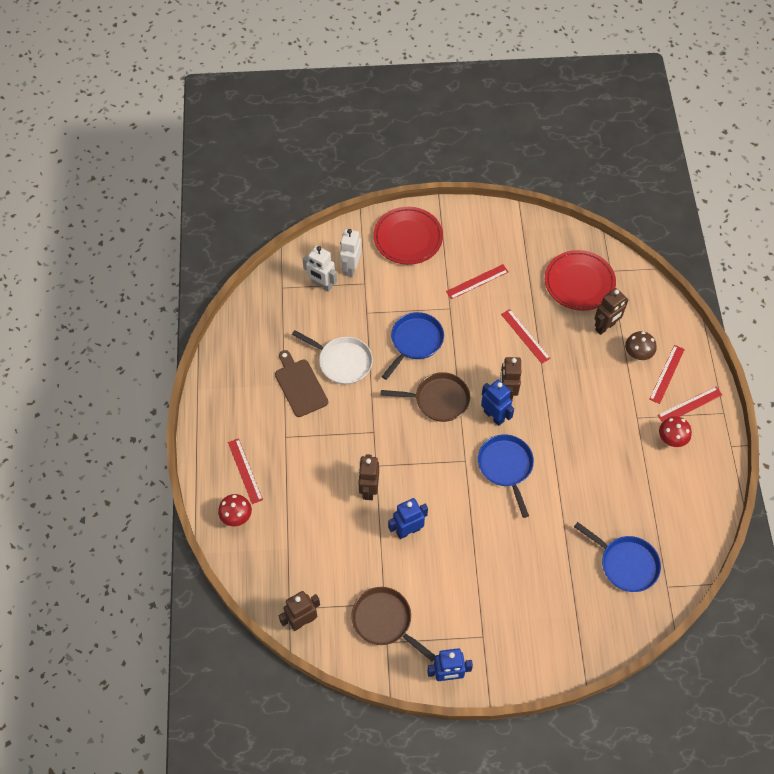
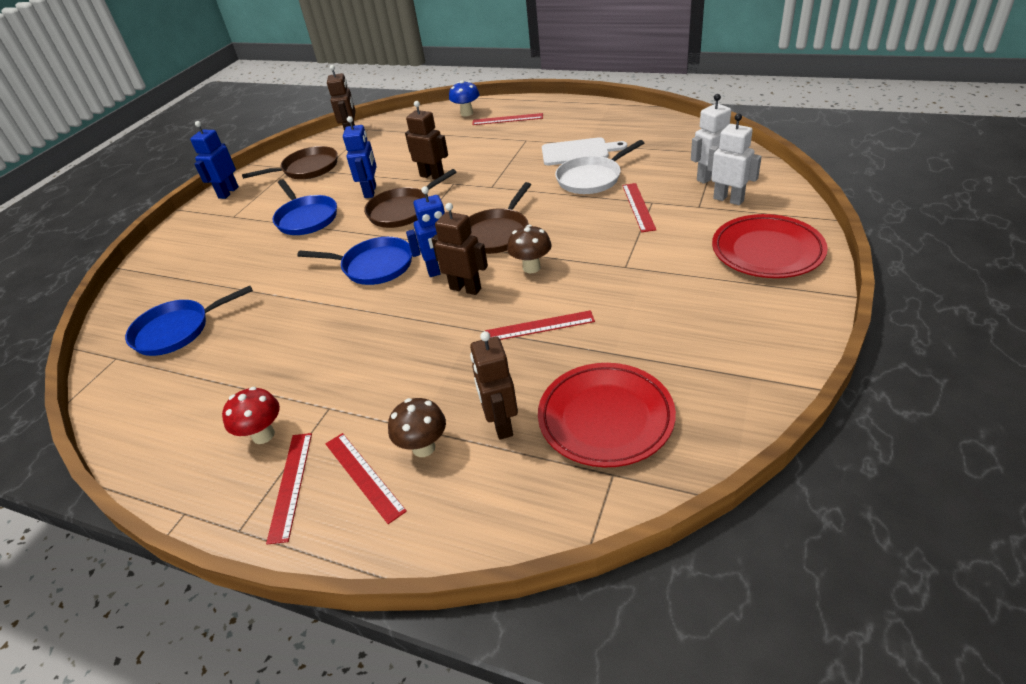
camera: 120 degrees right, 20 degrees down
(237, 517) = (467, 113): red mushroom -> blue mushroom
(300, 385) = (578, 152): brown cutting board -> white cutting board
(415, 341) = (588, 230): blue pan -> blue pan (306, 218)
(429, 485) = (403, 211): none -> brown pan
(470, 362) = (531, 267): none -> brown mushroom
(477, 281) = (660, 300): red ruler -> red ruler (638, 207)

